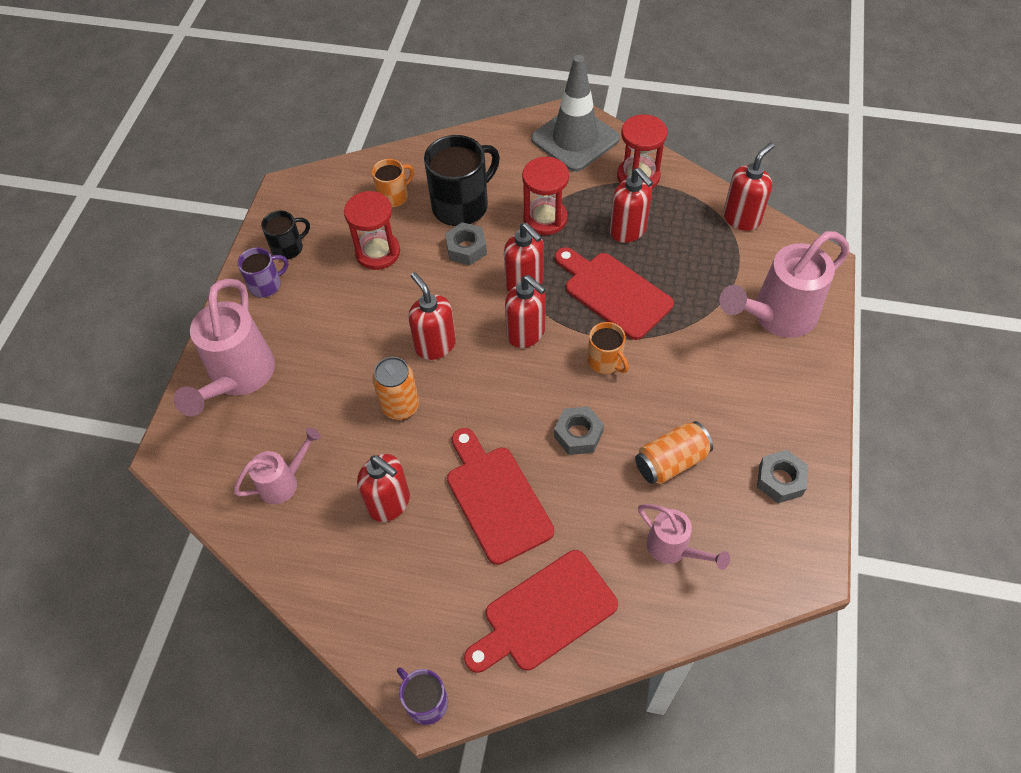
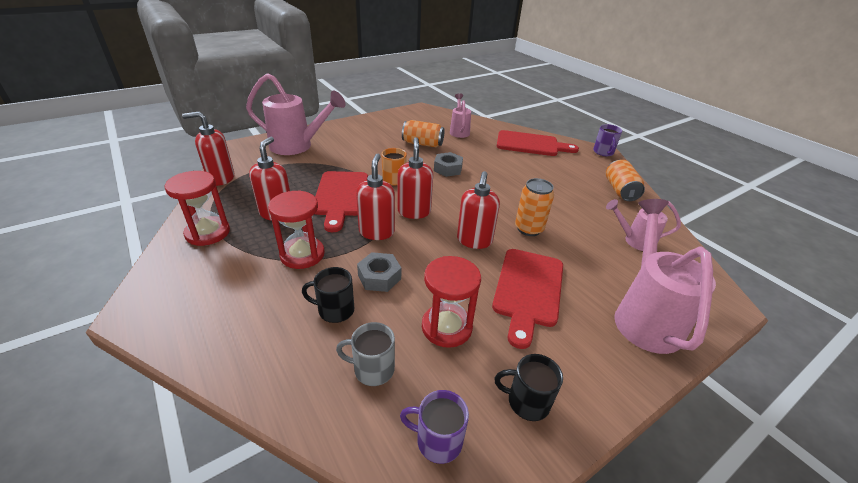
camera: 140 degrees left, 20 degrees down
(239, 379) = (644, 315): pink watering can -> pink watering can turned 45 degrees counterclockwise
(266, 285) = (576, 378): purple mug -> purple mug (437, 440)
(345, 587) = (620, 190): none -> orange can
(389, 503) = (572, 200): red soap dispenser -> none
(394, 196) = (372, 369): orange mug -> grey mug
(462, 205) = (335, 310): black mug -> black mug, size x0.55
(496, 499) = (514, 174): red cutting board -> red cutting board (528, 290)
(575, 139) = (176, 289): grey traffic cone -> none
(780, 480) = (393, 122): grey nut -> none

